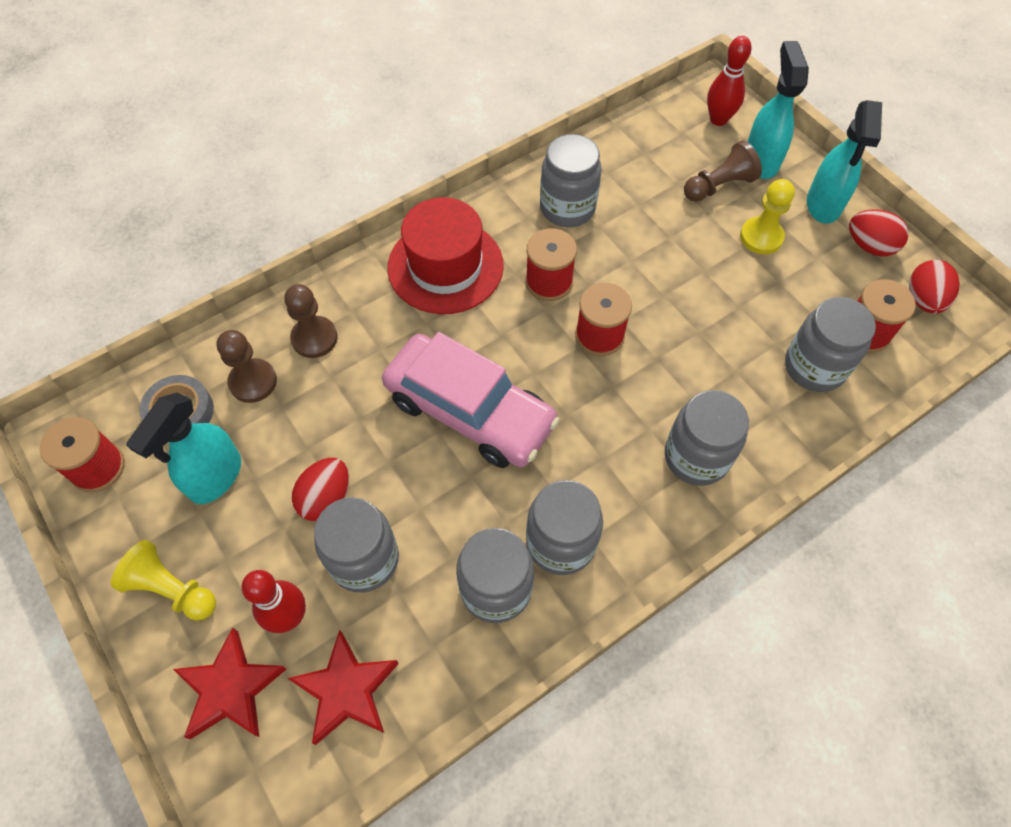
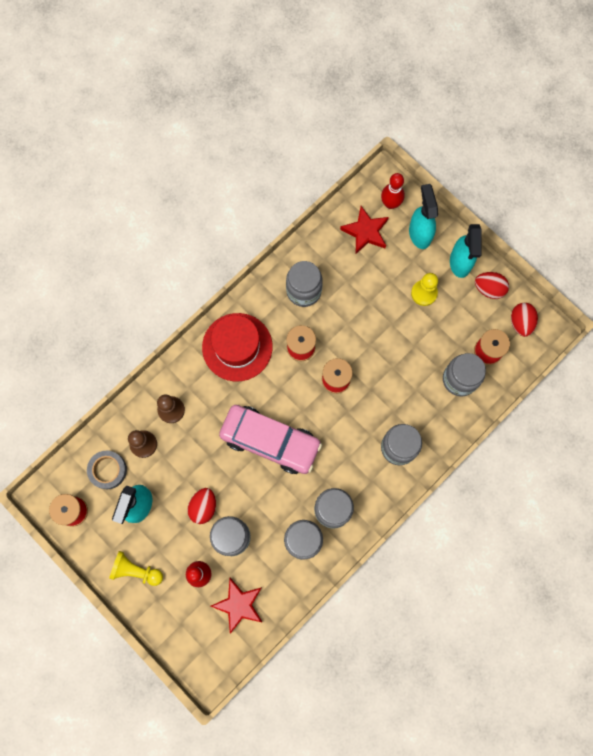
camera: 10 degrees left, 15 degrees up
(231, 688) = (181, 614): red star -> red star (365, 232)
(719, 186) = (395, 258): brown pawn -> none

